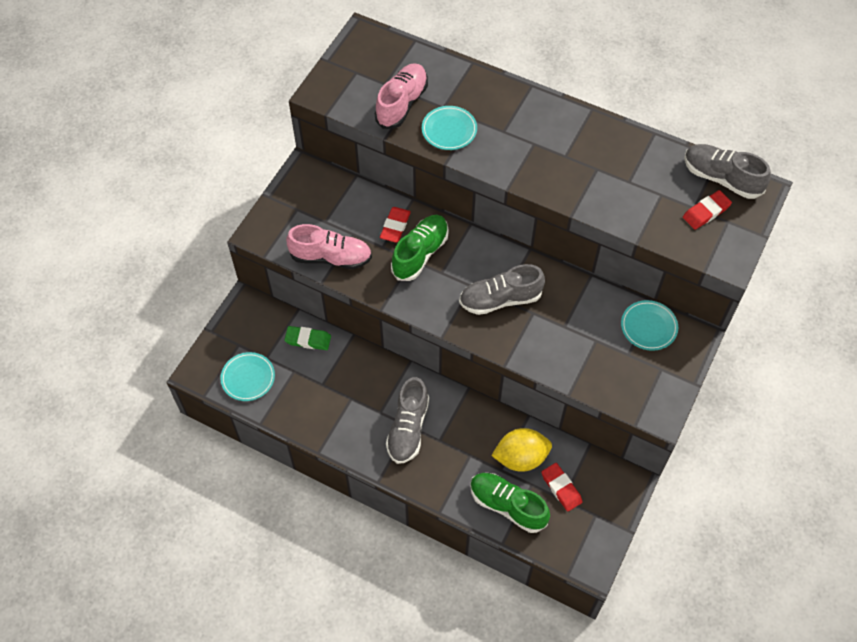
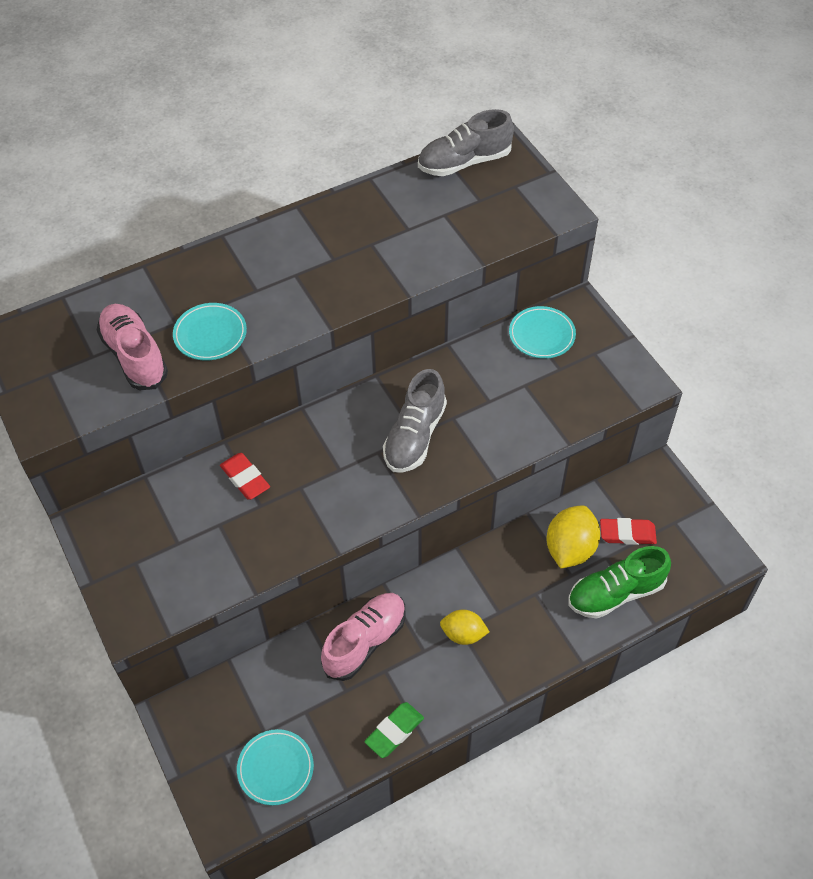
camera: 55 degrees left, 5 degrees down
(308, 340) = (277, 672): green eraser -> green eraser (394, 731)
(331, 257) = (230, 564): pink shoe -> pink shoe (365, 642)
(408, 428) = (463, 634): grey shoe -> yellow lemon
(420, 253) = (299, 475): green shoe -> none
(706, 212) = (492, 195): red eraser -> none

